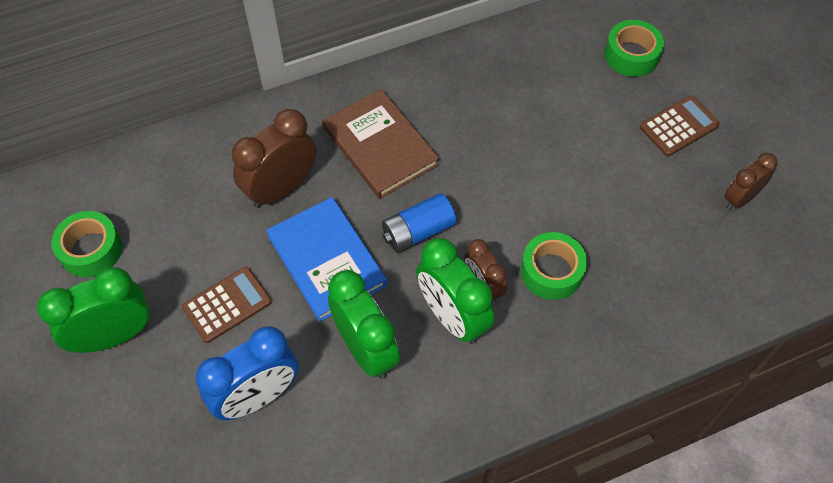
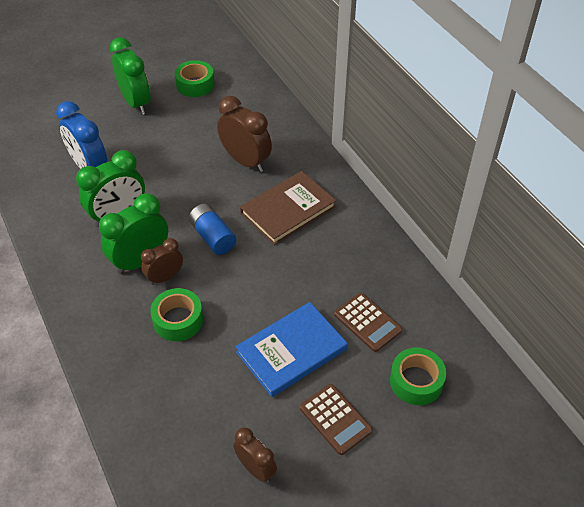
camera: 85 degrees right, 10 degrees down
(227, 305) = (155, 147): brown calculator -> brown calculator (367, 322)
(327, 260) = (188, 190): blue book -> blue book (291, 351)

